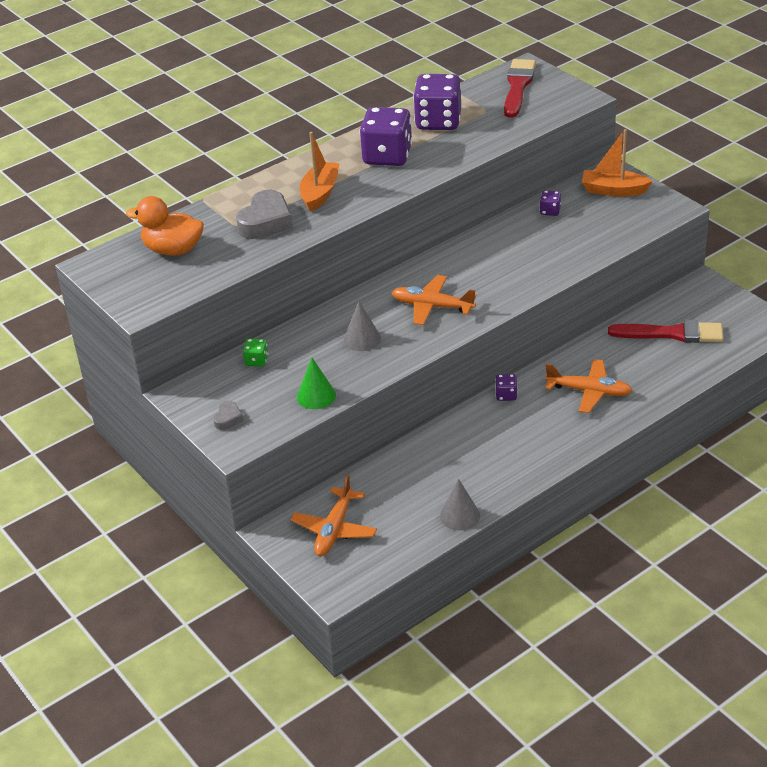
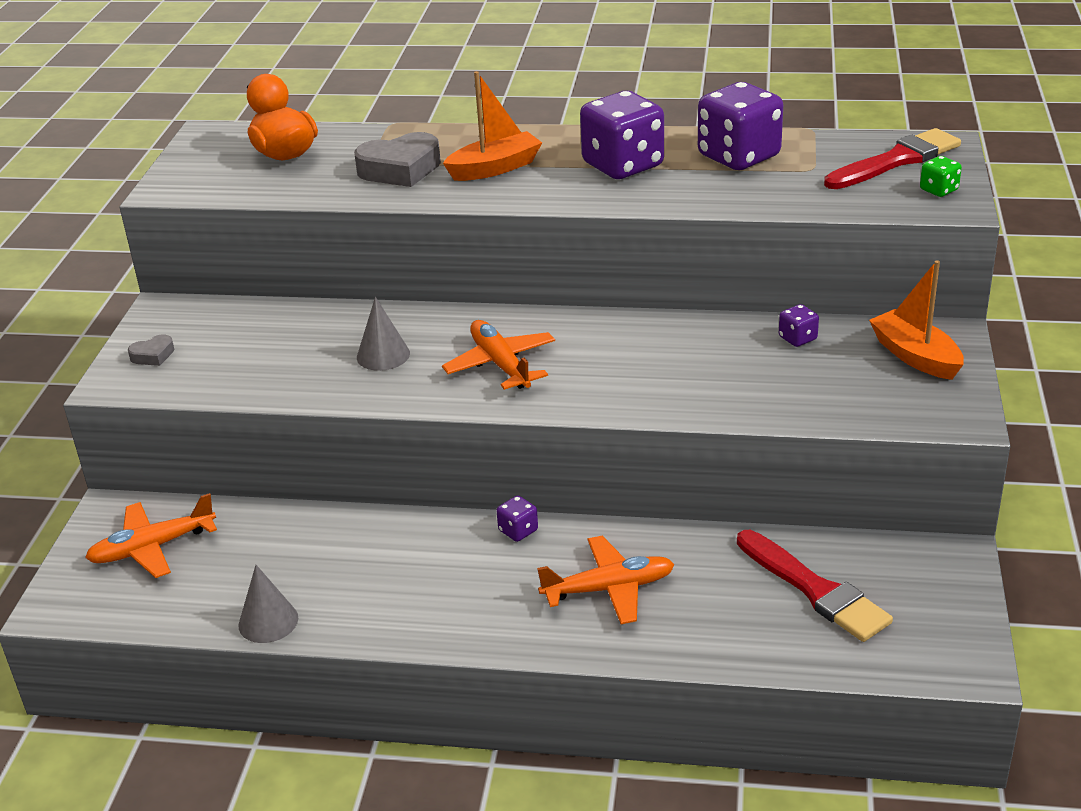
camera: 45 degrees right, 5 degrees down
(256, 361) = (266, 319): green dice -> green dice (939, 190)
(316, 396) = (251, 383): green cone -> none
(589, 392) = (609, 589): orange plane -> orange plane turned 75 degrees counterclockwise

